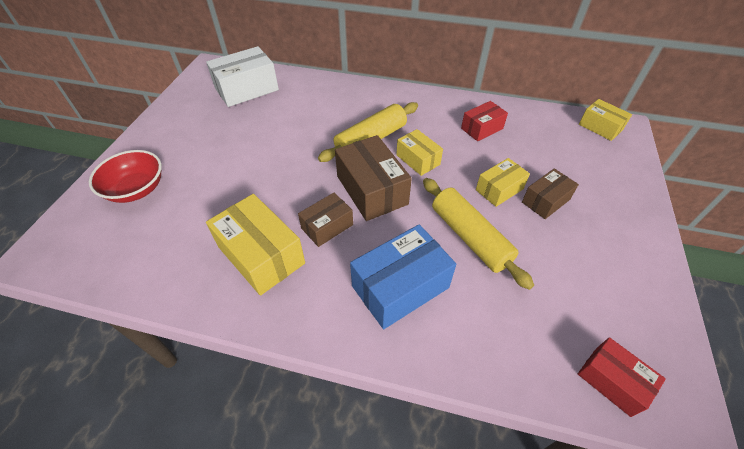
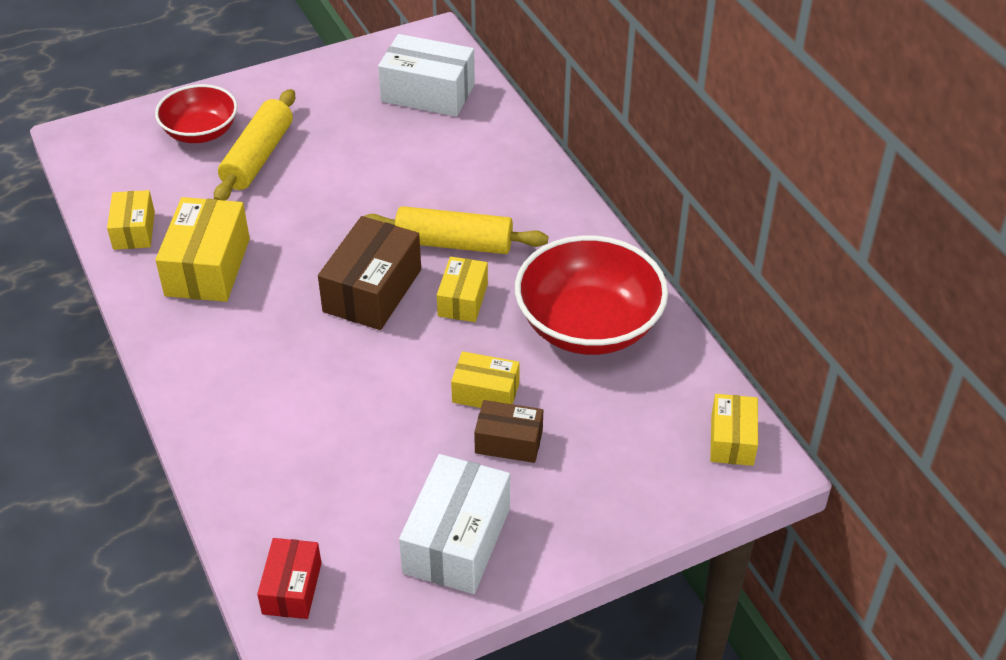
camera: 50 degrees right, 5 degrees down
(175, 276) = (134, 230): none -> yellow box
(327, 226) = (287, 288): brown box -> none
(400, 286) = (263, 383): blue box -> none
(469, 237) = (380, 402): yellow rolling pin -> yellow rolling pin (258, 157)
(482, 128) = (588, 325): red box -> red bowl
(613, 265) = (457, 540): none -> white box

